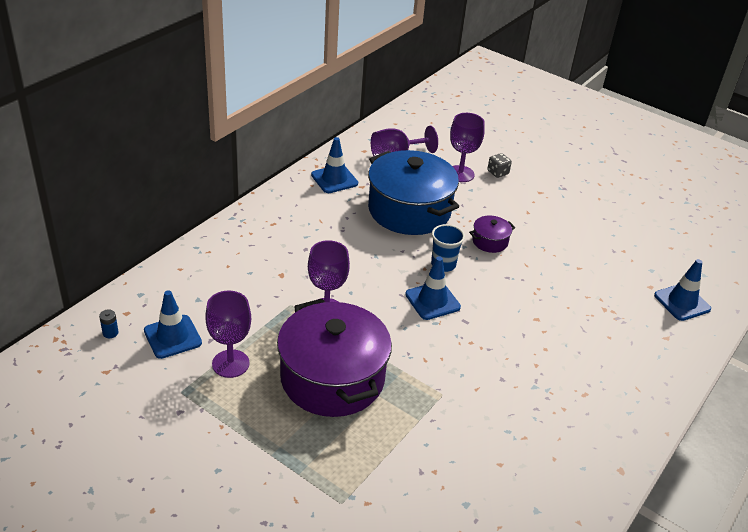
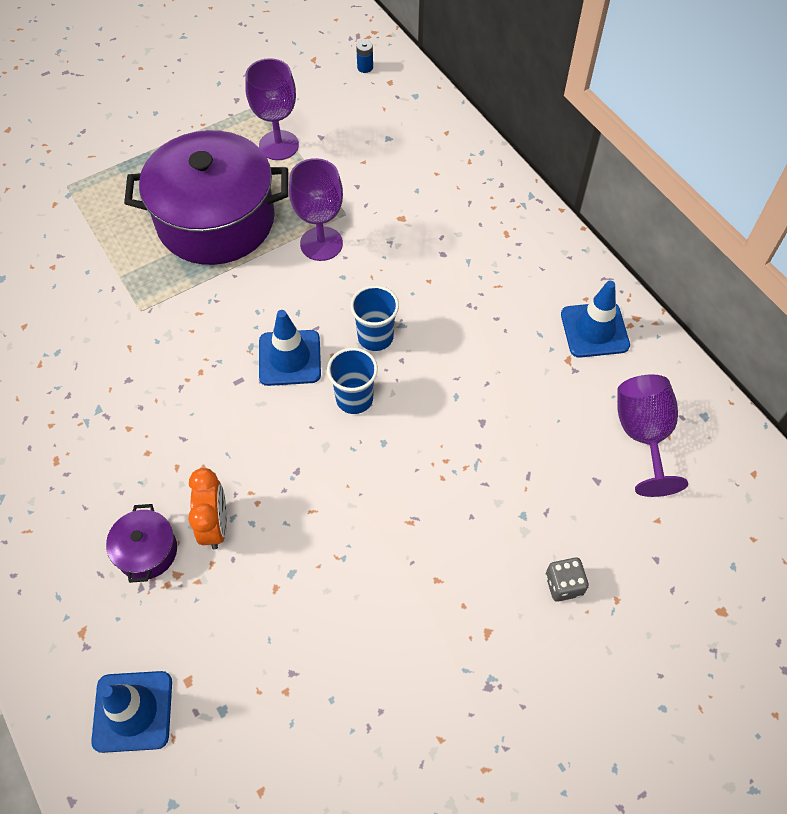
camera: 115 degrees right, 20 degrees up
(172, 337) = (338, 109): blue traffic cone -> none
(392, 265) = (375, 337): none -> blue cup
(409, 210) = (491, 402): blue pot -> none
(460, 174) = (572, 518): purple goblet -> none
(490, 241) = (382, 483): purple pot -> purple pot (147, 551)
(565, 302) = (215, 525): none -> orange clock

